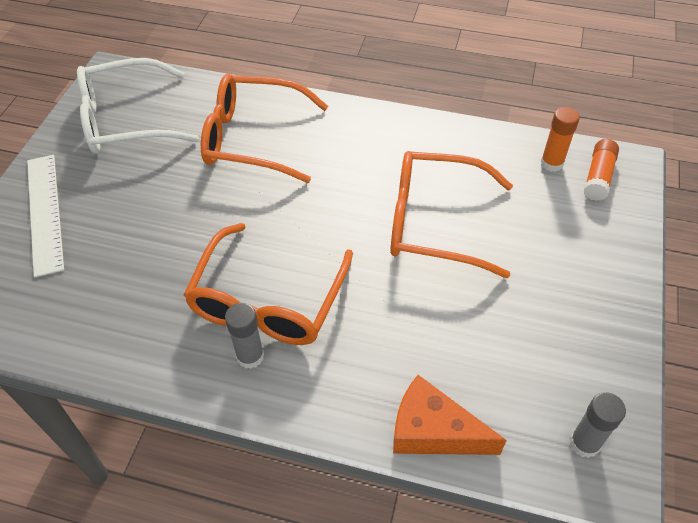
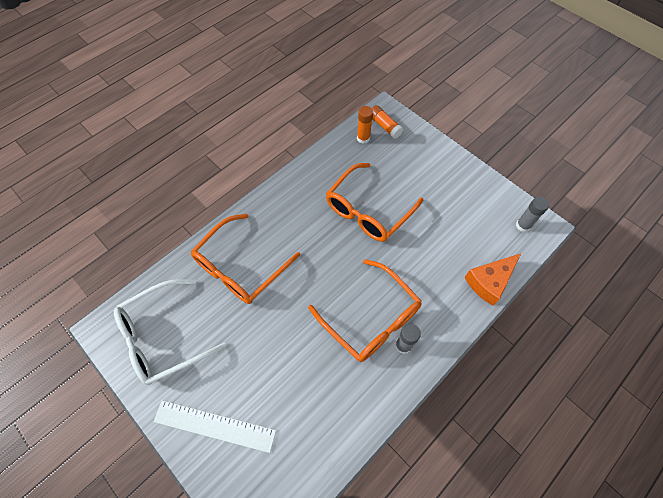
camera: 60 degrees left, 10 degrees up
(126, 120) = (163, 337): white glasses -> white glasses turned 45 degrees clockwise

